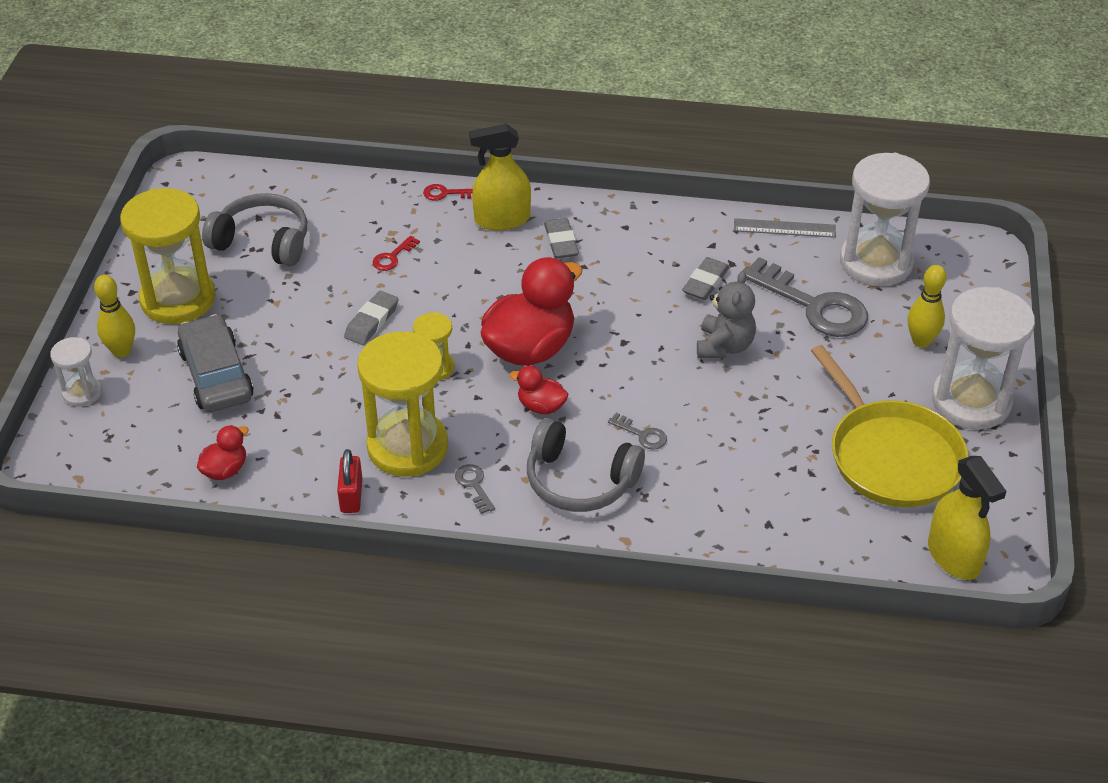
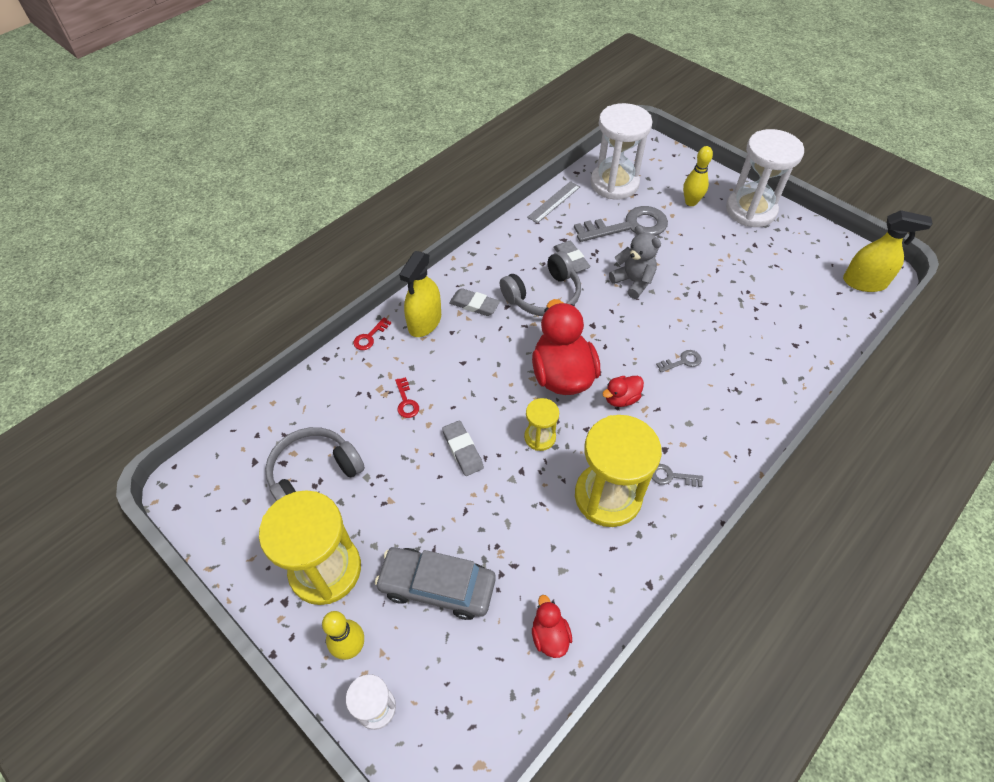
camera: 55 degrees left, 10 degrees up
(351, 496) = (634, 559): red padlock -> none
(579, 481) = (703, 415): grey headphones -> grey headphones (543, 296)
(891, 456) = (773, 263): yellow pan -> none

